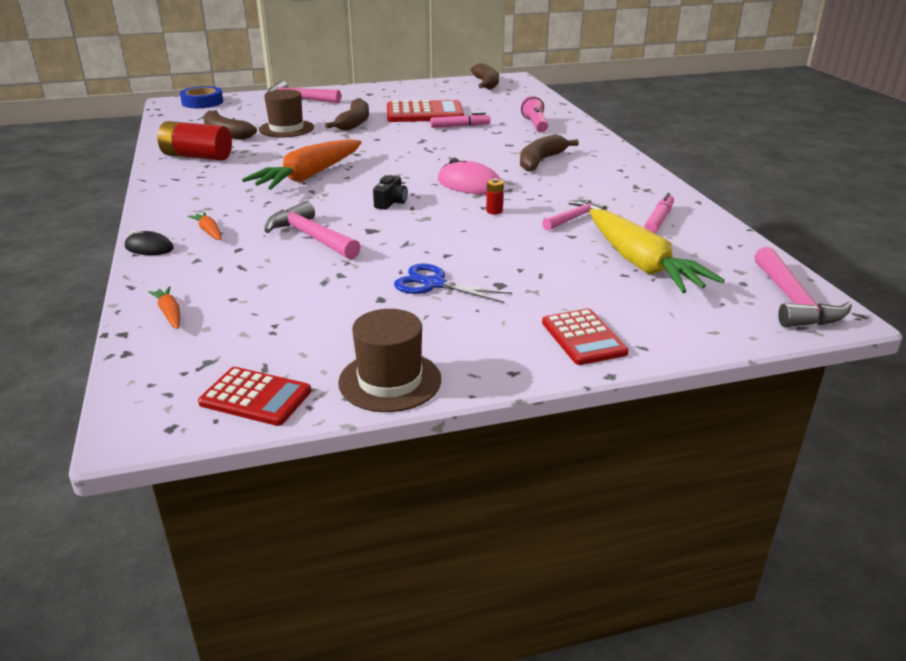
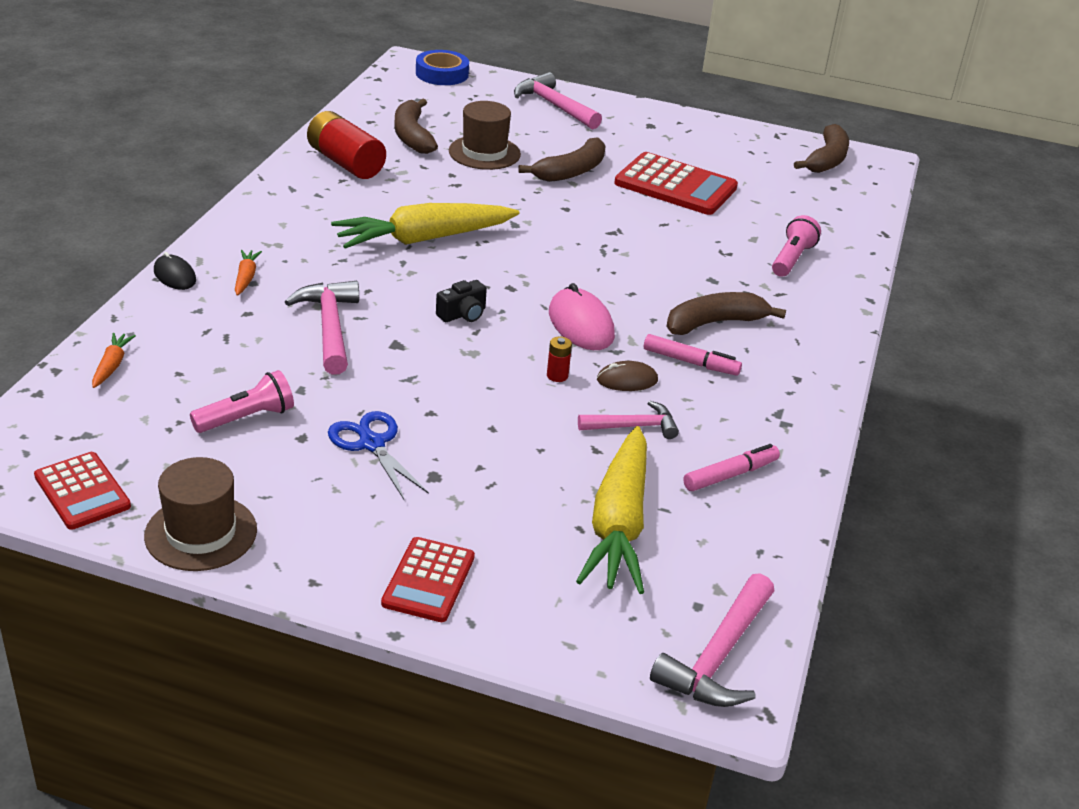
camera: 30 degrees right, 5 degrees up
(308, 176) = (423, 239): orange carrot -> yellow carrot
(324, 303) = (247, 418): none -> pink flashlight
(460, 126) = (691, 225): pink marker -> pink marker (690, 362)
(536, 200) = (627, 380): none -> brown mouse

